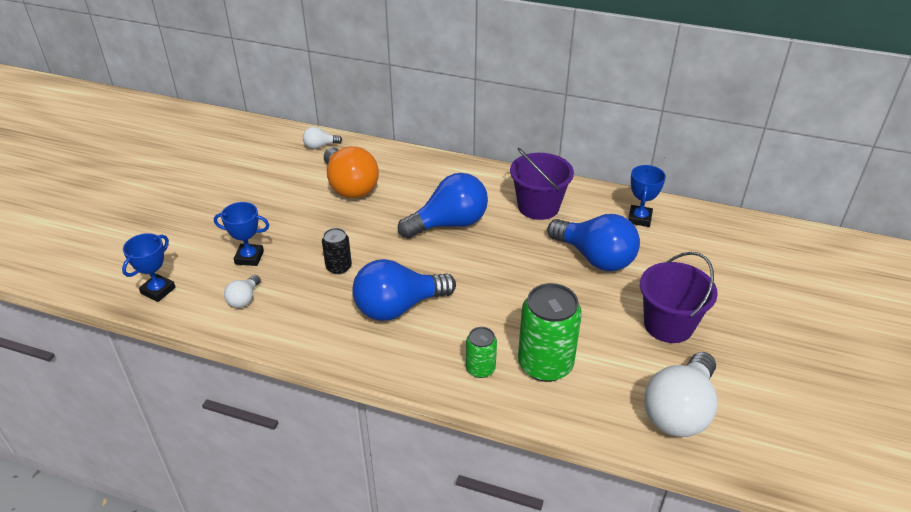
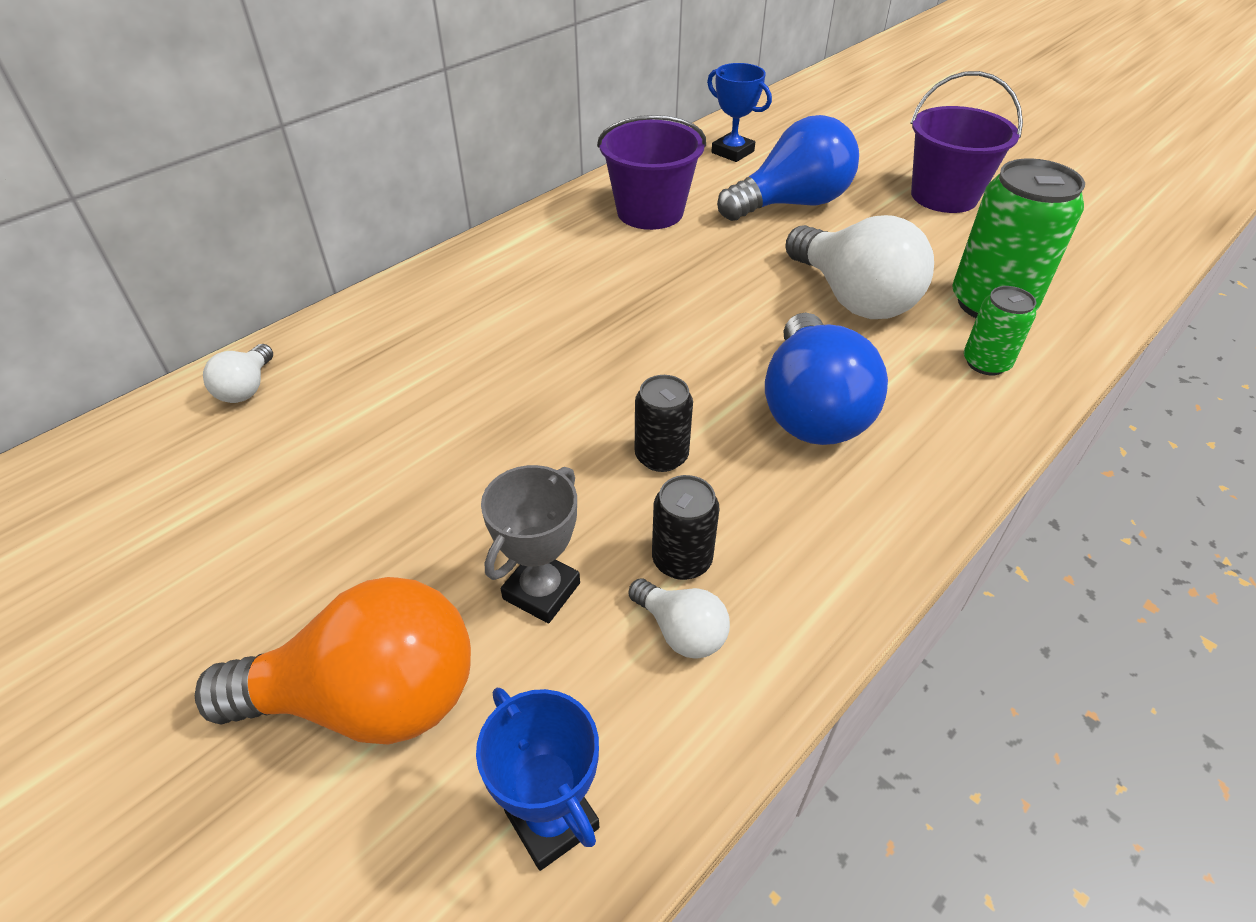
camera: 65 degrees left, 5 degrees up
(249, 257) = (541, 591): blue trophy -> grey trophy
(280, 289) = (682, 560): none -> black can
(350, 186) = (425, 381): orange light bulb -> orange light bulb (368, 699)
(449, 224) = (629, 299): blue light bulb -> none
(679, 411) = (1094, 235): white light bulb -> white light bulb (853, 298)

